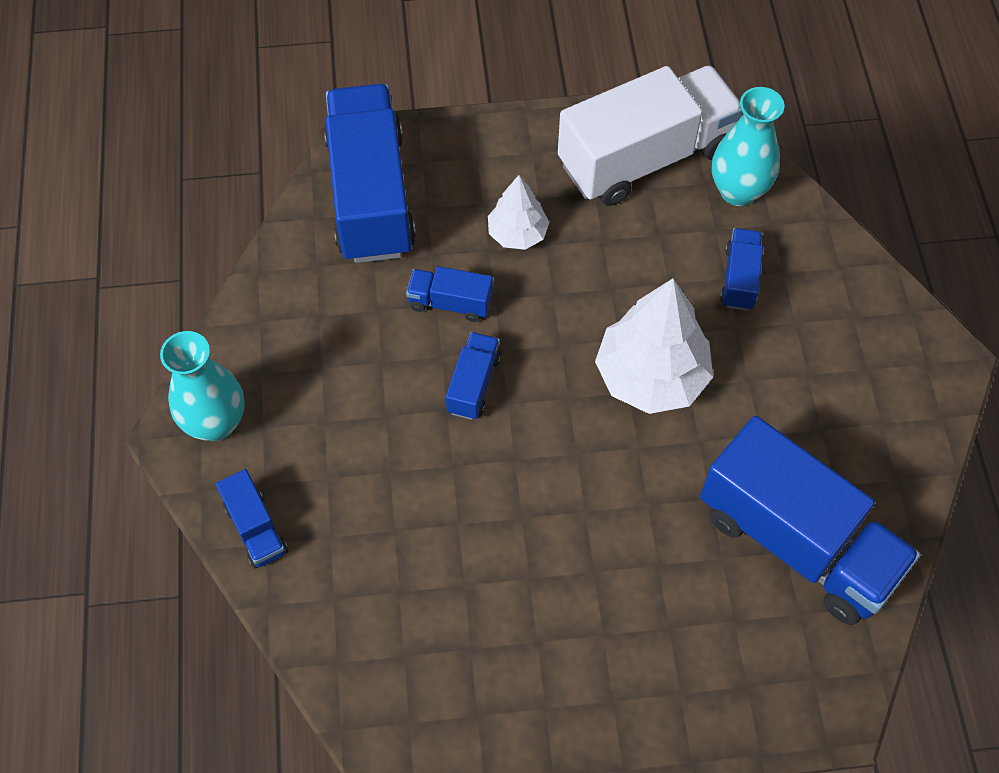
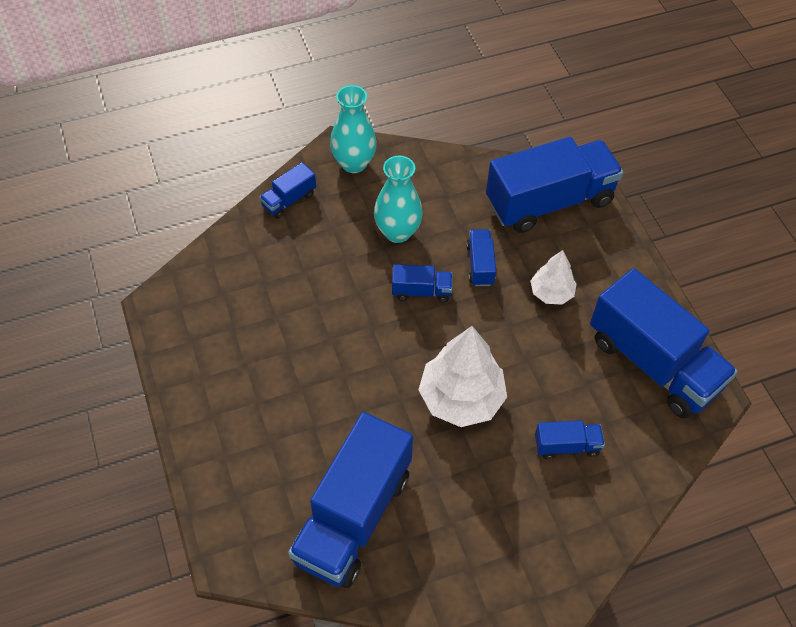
camera: 75 degrees right, 5 degrees down
(645, 157) = (653, 363): white truck -> blue truck
(738, 191) = (648, 433): turquoise vase -> turquoise vase (397, 232)

